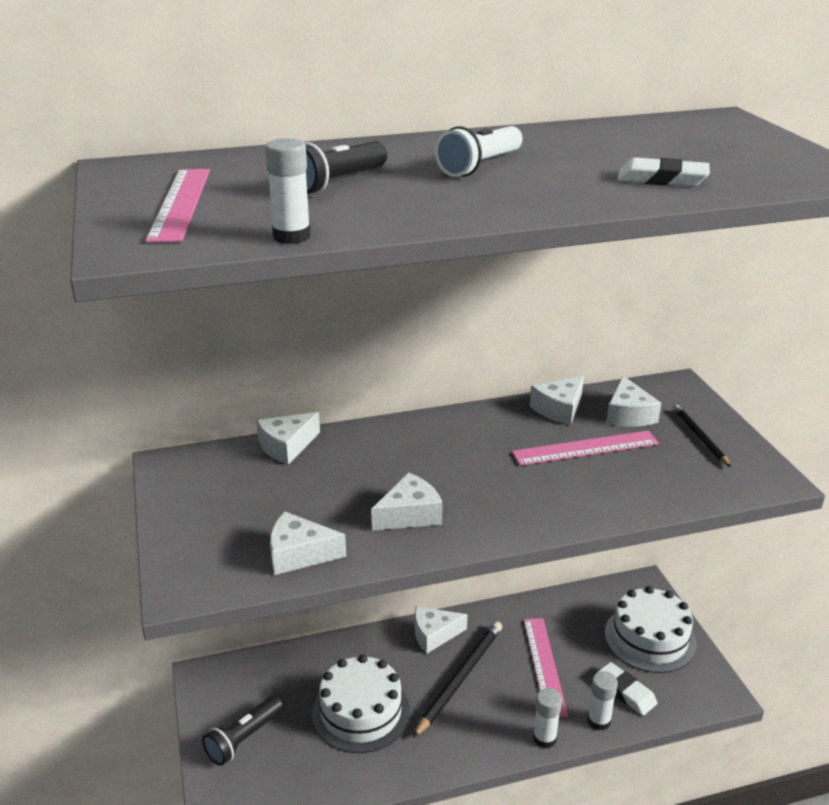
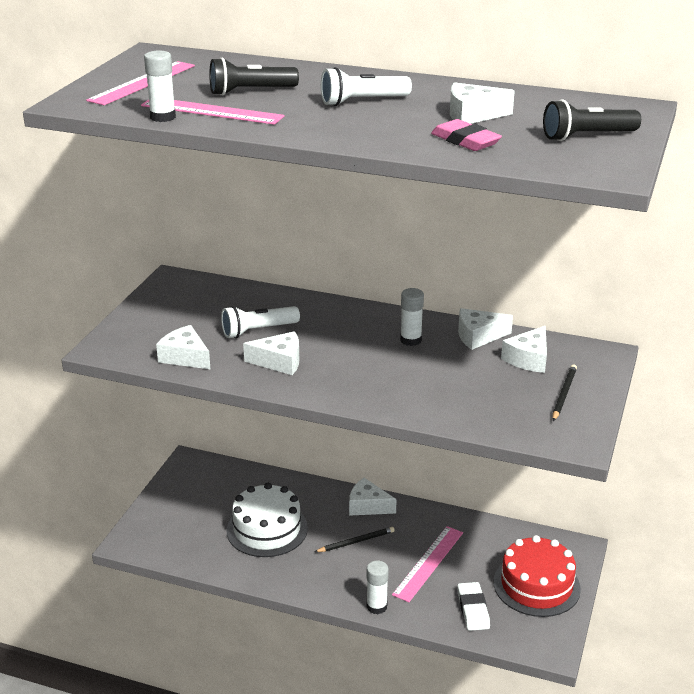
camera: 35 degrees right, 0 degrees up
(243, 738) = (179, 509): black flashlight -> black flashlight (587, 136)
(286, 446) = (255, 293): white cheese -> white cheese (472, 115)
(343, 488) = (258, 330): none -> white flashlight
(459, 679) = (356, 542): black pencil -> black pencil, size x0.58
(585, 448) = (459, 368): pink ruler -> pink ruler (211, 111)
(599, 721) = (430, 616): white glue stick -> white glue stick (410, 340)
(650, 638) = (536, 585): white cake -> red cake
(662, 179) = (465, 141): white eraser -> pink eraser

